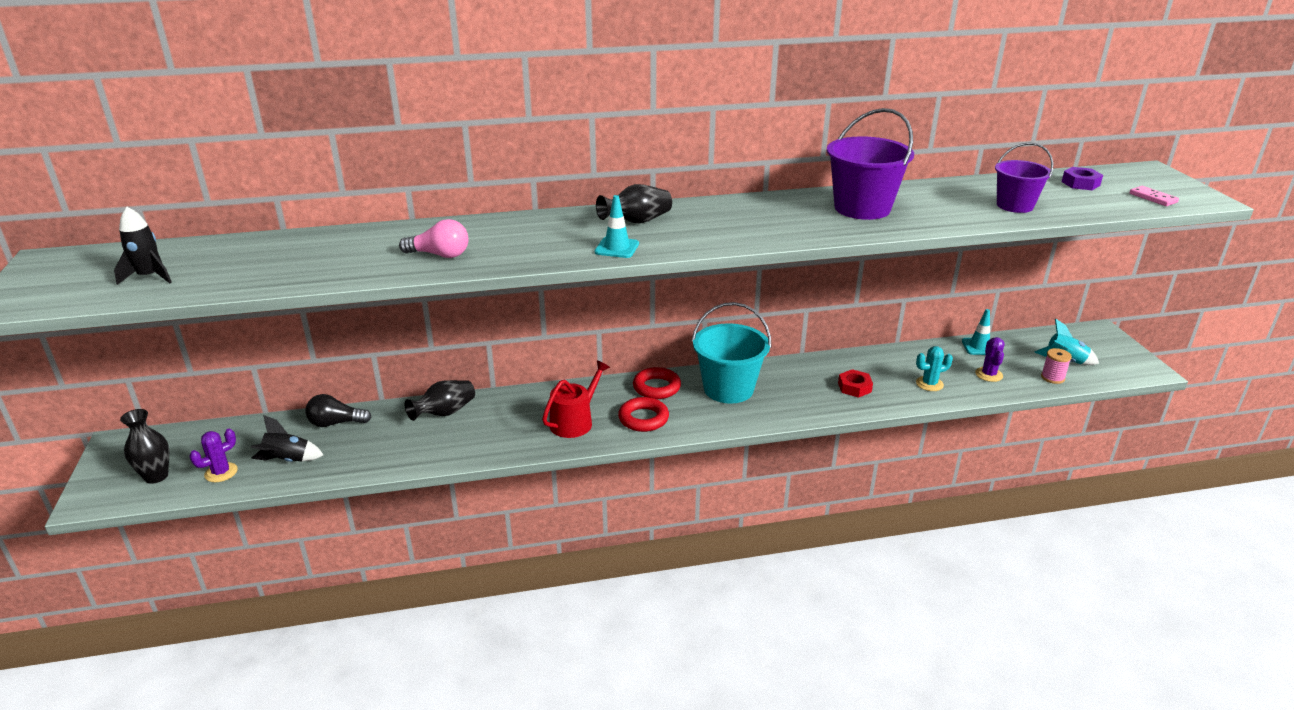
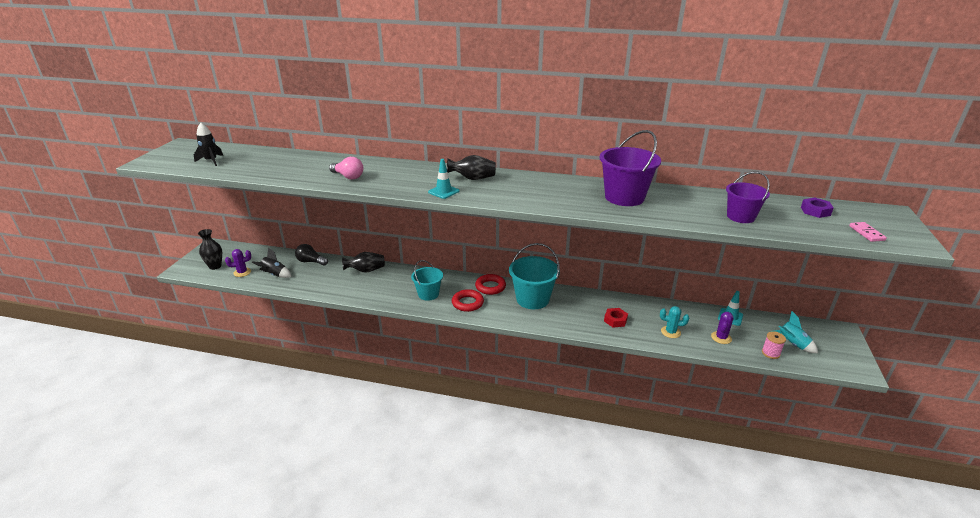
camera: 25 degrees right, 0 degrees up
(574, 421) = (428, 294): red watering can -> turquoise bucket

